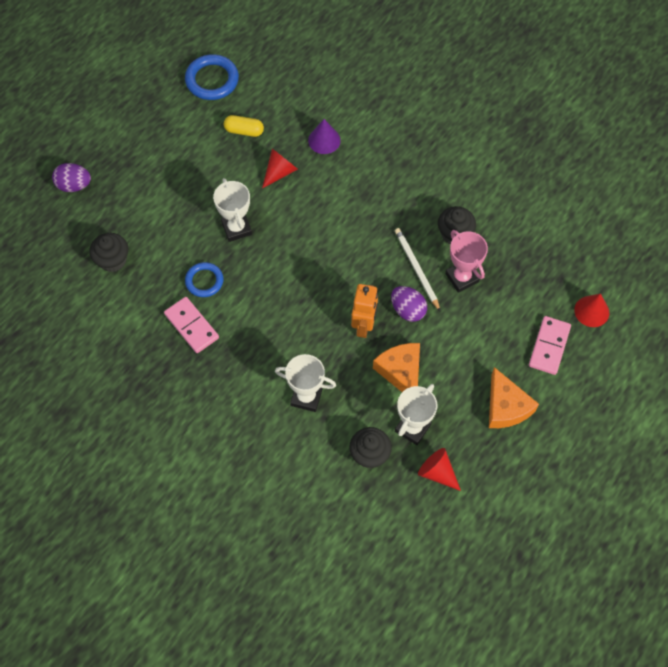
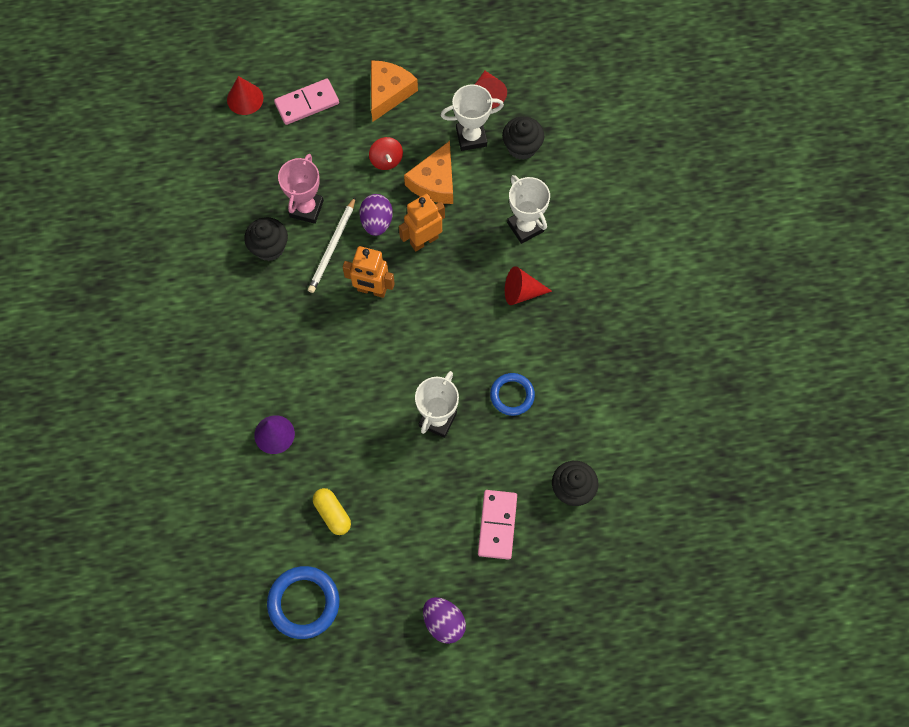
camera: 135 degrees left, 5 degrees up
(74, 185) = (541, 605): purple egg -> purple egg (444, 622)
(191, 326) = (560, 365): pink domino -> pink domino (497, 525)
(280, 172) = (346, 439): red cone -> red cone (522, 292)
(361, 265) = (372, 290): none -> orange robot
(450, 357) = (386, 160): none -> red spinning top

